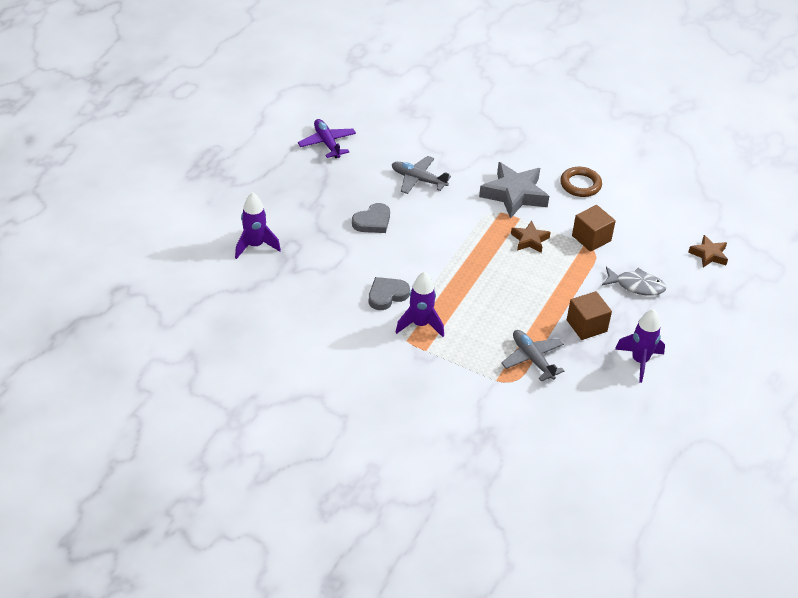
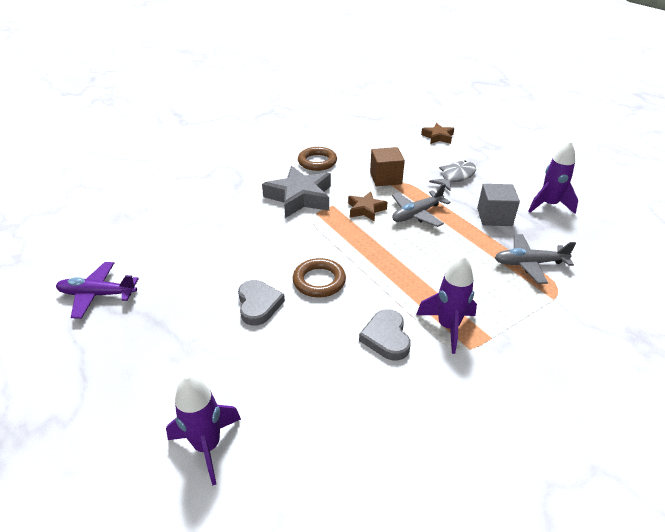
camera: 60 degrees left, 5 degrees down
(418, 180) = (225, 247): grey plane -> grey plane (417, 214)
(418, 243) = (319, 281): none -> brown ring
(586, 326) = (494, 217): brown cube -> grey cube

